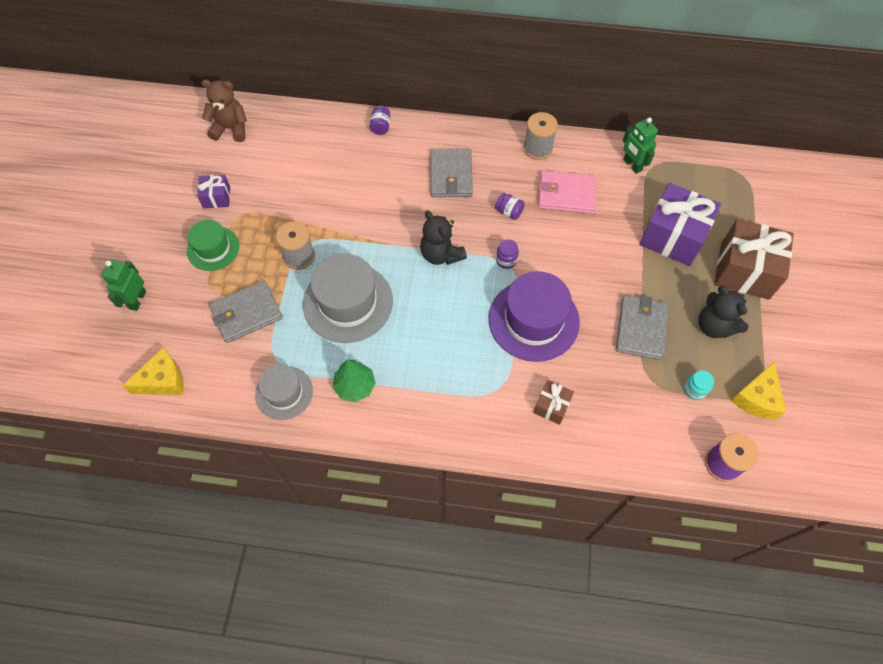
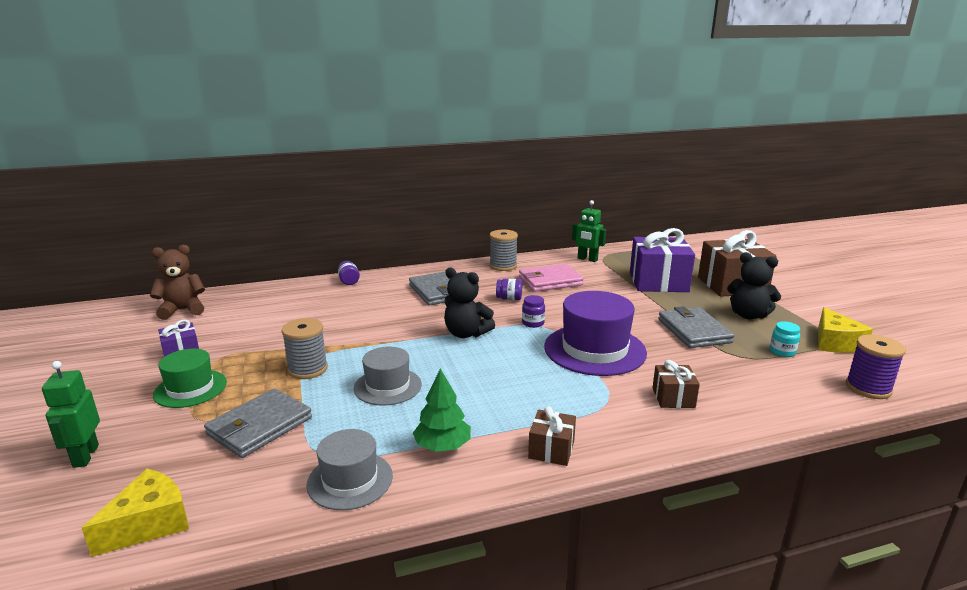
camera: 25 degrees left, 40 degrees down
(348, 302) = (387, 386): grey hat -> grey hat, size x0.60
(424, 421) = (551, 450): none -> brown gift

